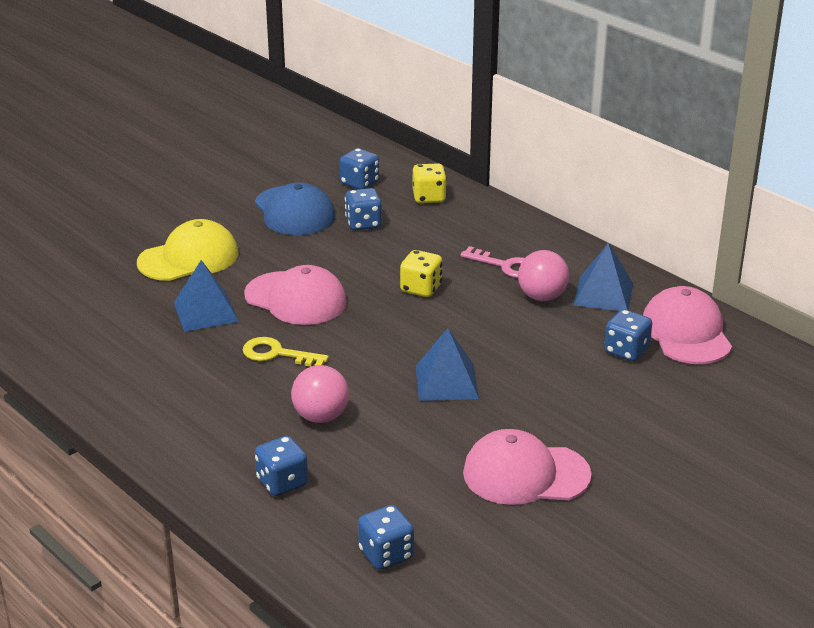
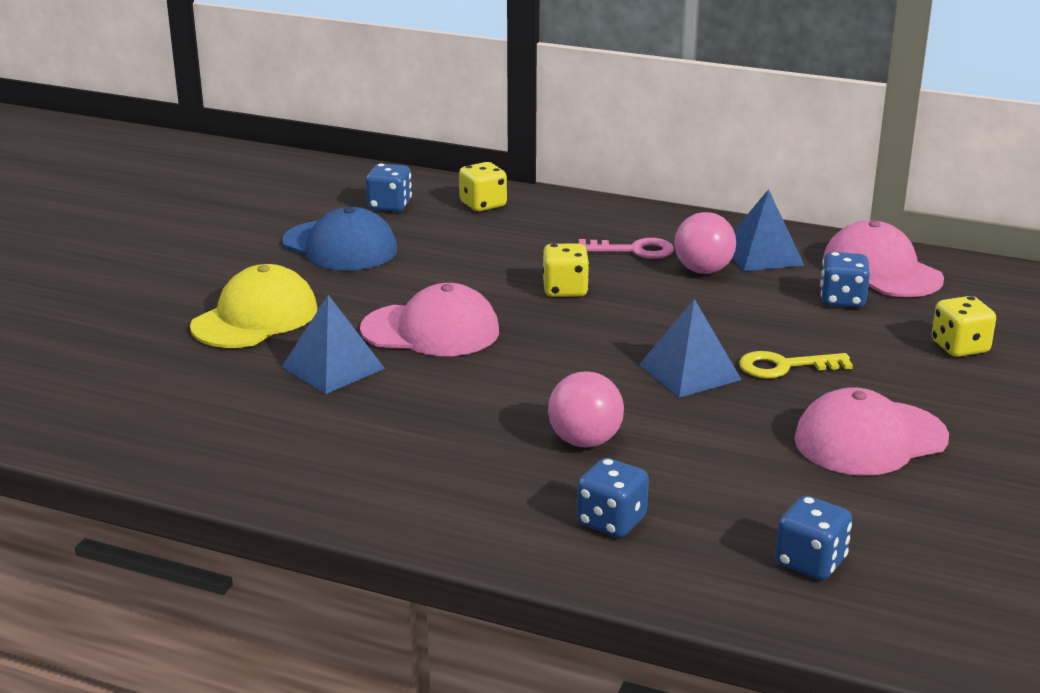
camera: 25 degrees left, 5 degrees down
(277, 354) = (466, 390): yellow key -> yellow key (784, 366)
(363, 223) = (434, 242): blue dice -> none
(678, 417) = (960, 347): none -> yellow dice

